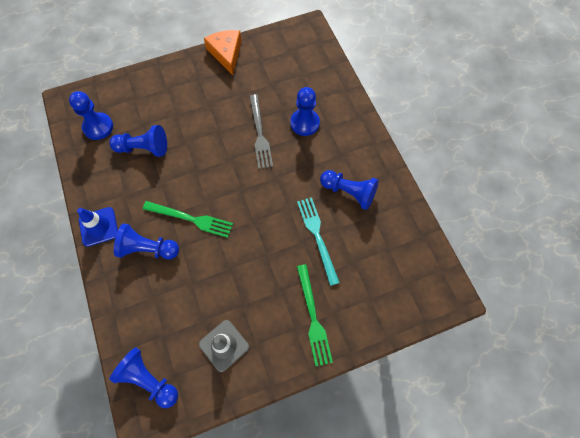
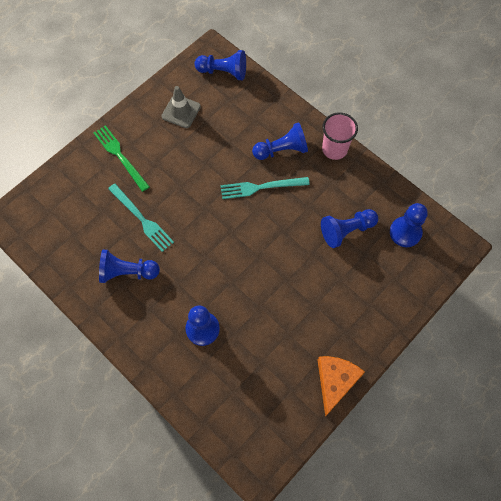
camera: 155 degrees right, 0 degrees up
(98, 226) = (334, 149): blue traffic cone -> pink cup
(191, 219) = (261, 187): green fork -> turquoise fork
(226, 53) = (335, 381): orange cheese -> orange cheese turned 120 degrees counterclockwise
(259, 134) = (243, 295): grey fork -> none

